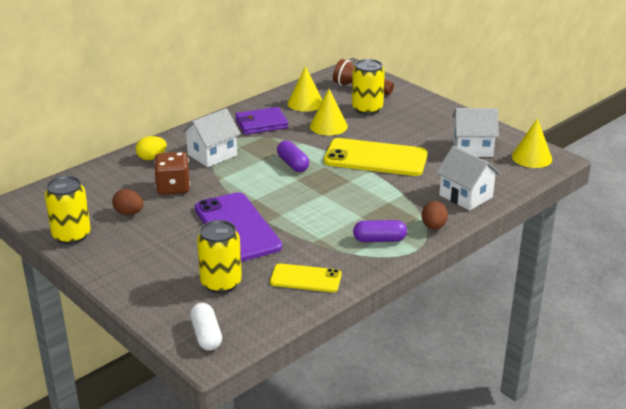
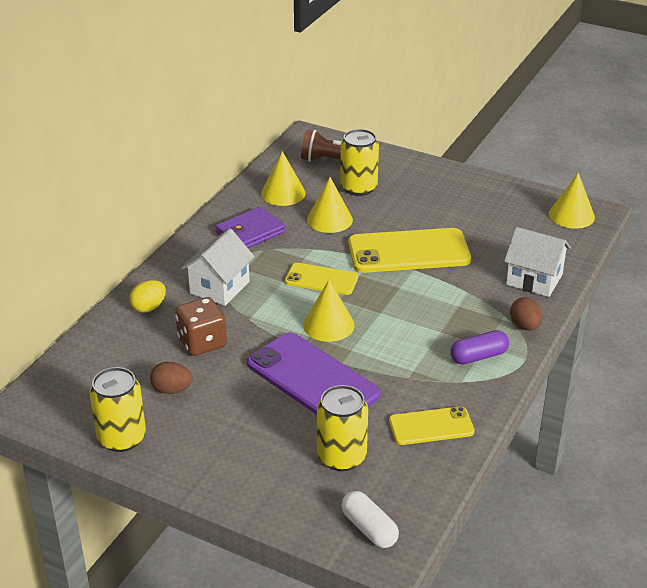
camera: 20 degrees left, 5 degrees up
(276, 195) = (328, 325): none -> yellow cone
(292, 164) = (321, 279): purple capsule -> yellow phone
(472, 148) = (504, 216): white house -> none

